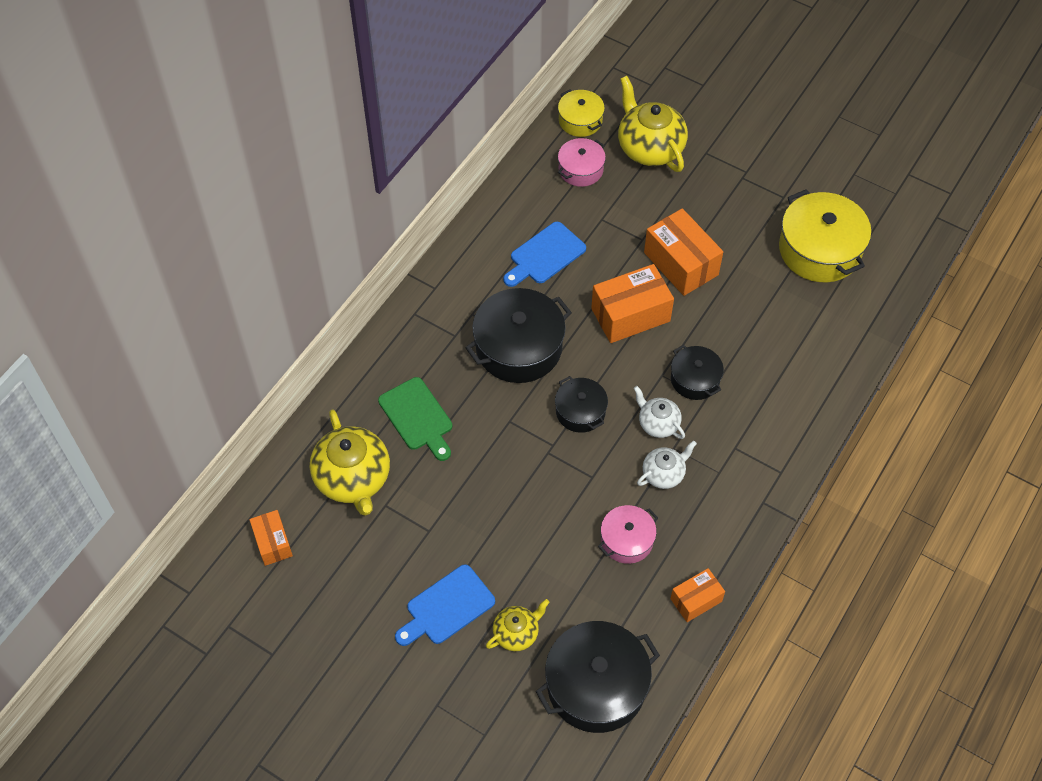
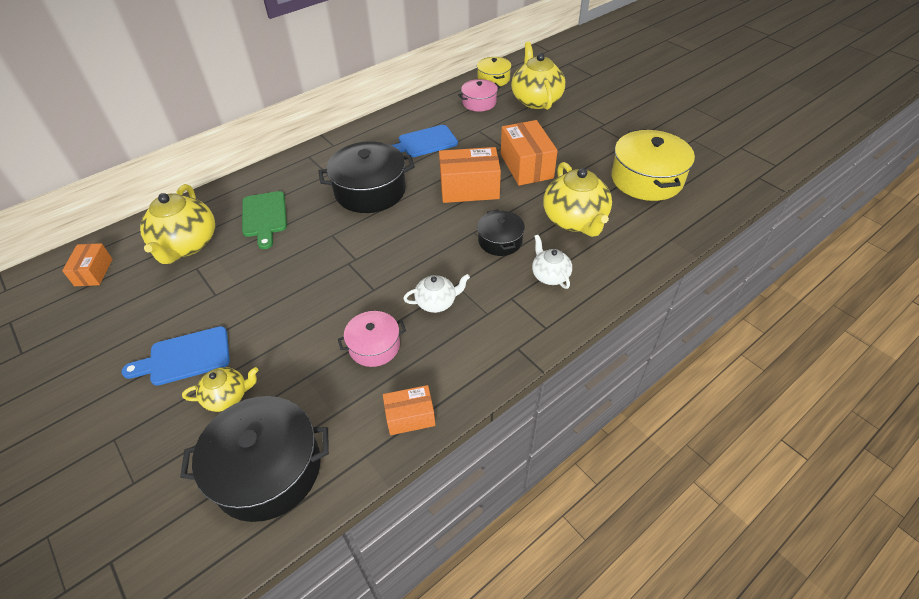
camera: 20 degrees right, 10 degrees down
(580, 411) = (392, 241): black pot -> none
(658, 424) = (452, 264): white teapot -> white teapot (550, 275)
(762, 330) = (575, 220): none -> yellow teapot

